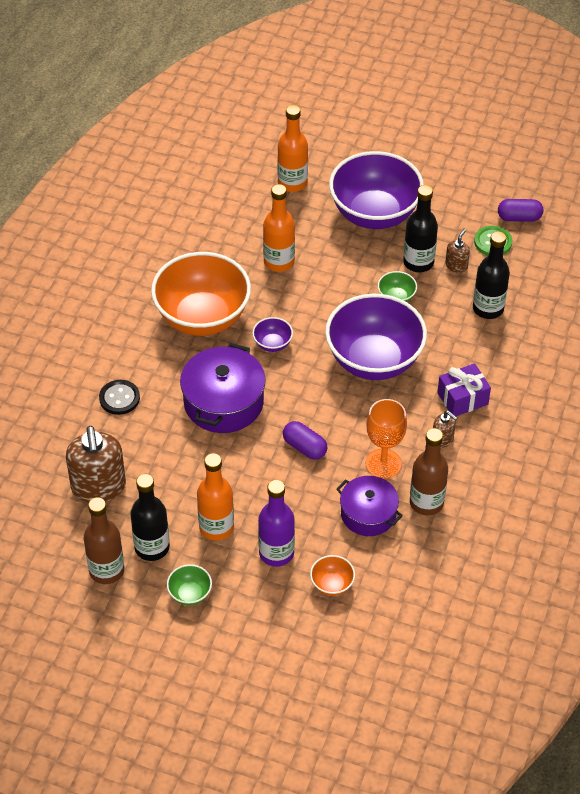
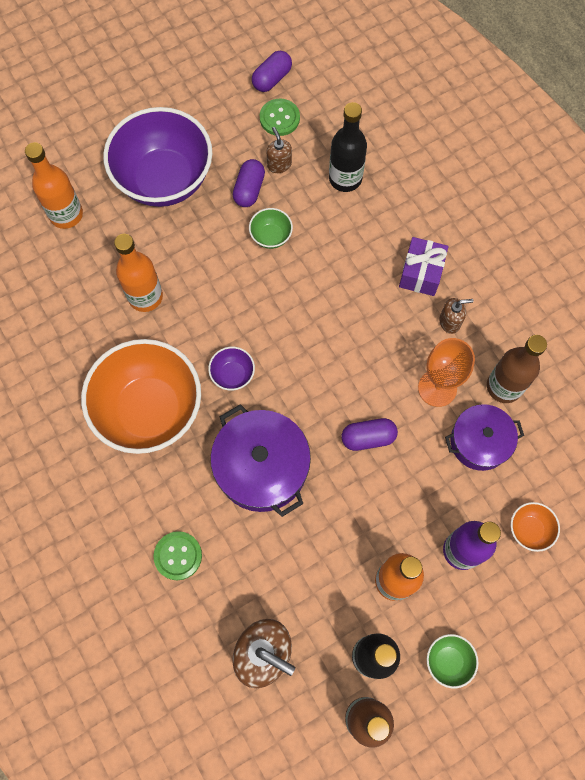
camera: 50 degrees left, 20 degrees up
(119, 398) = (178, 556): black button -> green button
(374, 360) = (323, 308): purple bowl -> none
(418, 262) = (249, 189): black bottle -> purple capsule

